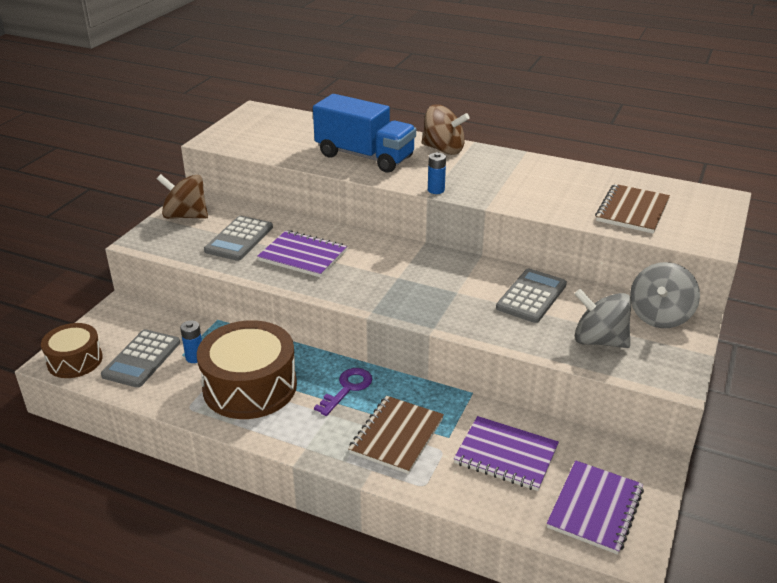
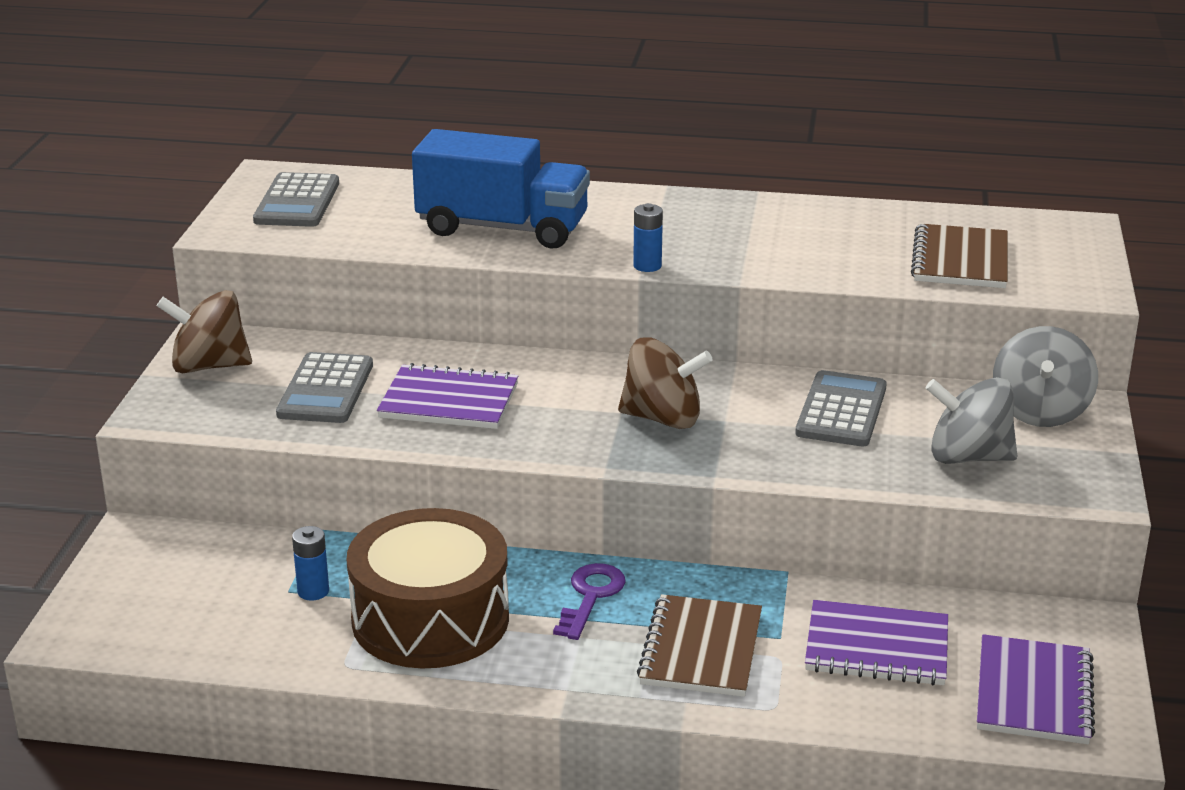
camera: 15 degrees left, 5 degrees down
(75, 360) = (105, 628): brown drum -> none
(141, 359) = (222, 608): grey calculator -> grey calculator (297, 202)
(443, 149) = (625, 203): brown spinning top -> brown spinning top (663, 418)

